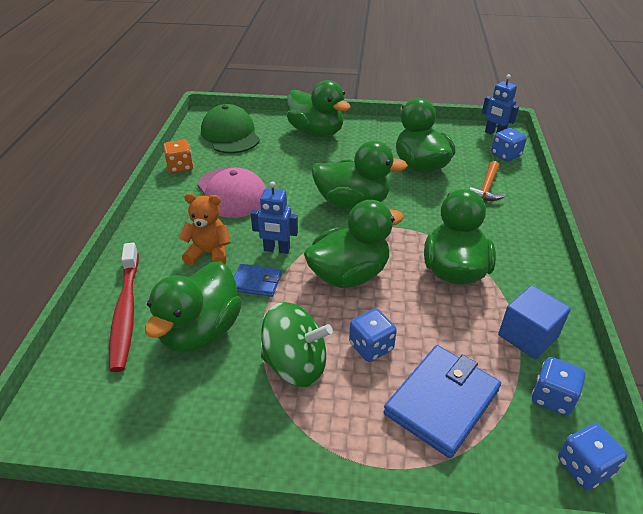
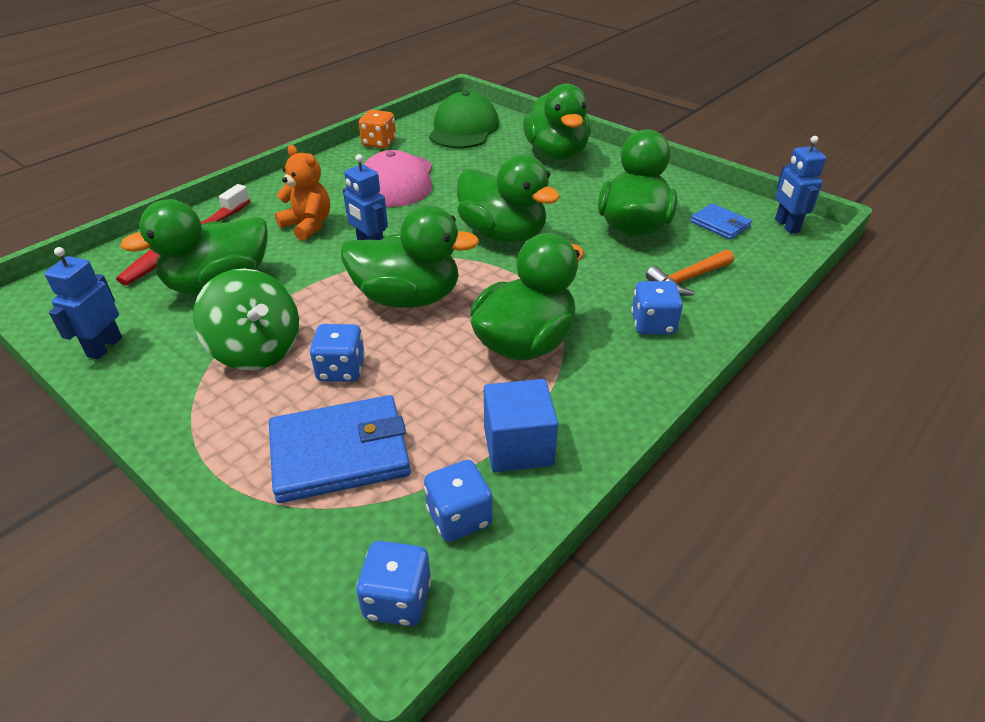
camera: 35 degrees right, 0 degrees up
(172, 429) = (104, 347): none -> blue robot
(256, 282) = (315, 266): blue wallet -> blue wallet (720, 224)
(505, 155) = (768, 254): blue dice -> blue dice (653, 324)

